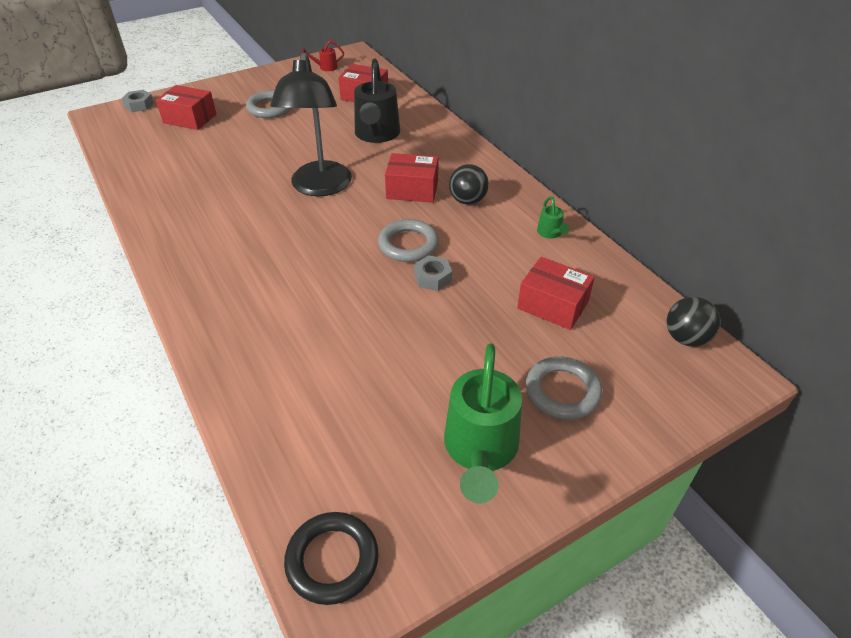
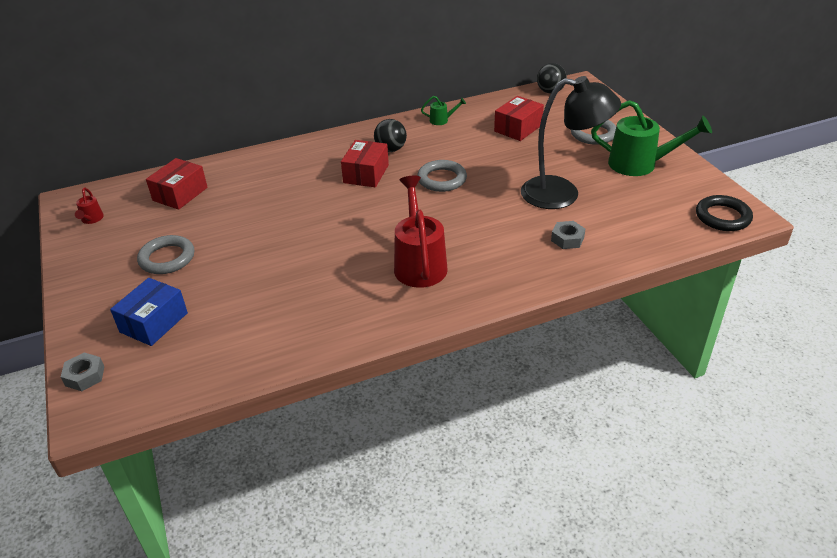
camera: 80 degrees left, 5 degrees down
(190, 118) = (154, 322): red box -> blue box
(246, 242) = (419, 263): none -> red watering can
(319, 187) = (344, 223): black lamp -> black lamp (562, 194)
(377, 135) = (265, 189): black watering can -> none
(433, 278) = (484, 171): grey nut -> grey nut (567, 239)

